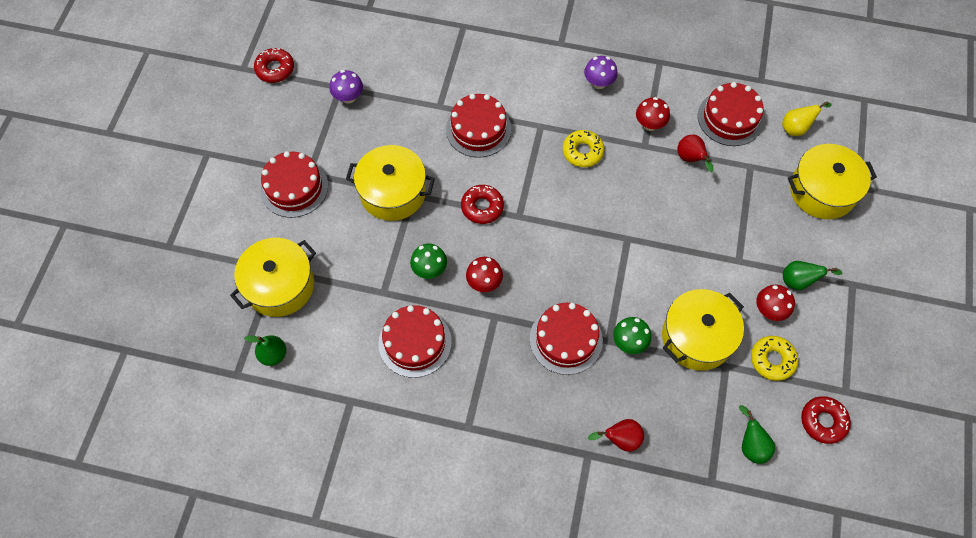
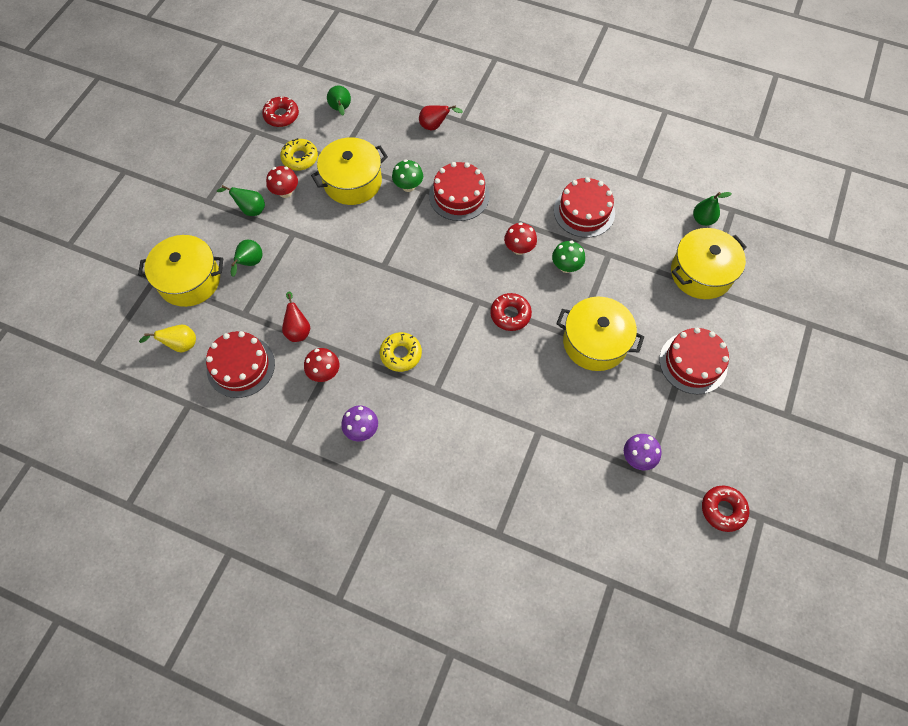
camera: 170 degrees left, 0 degrees up
(478, 129) = (501, 396): red cake -> none
(769, 218) = (250, 263): none -> green pear

